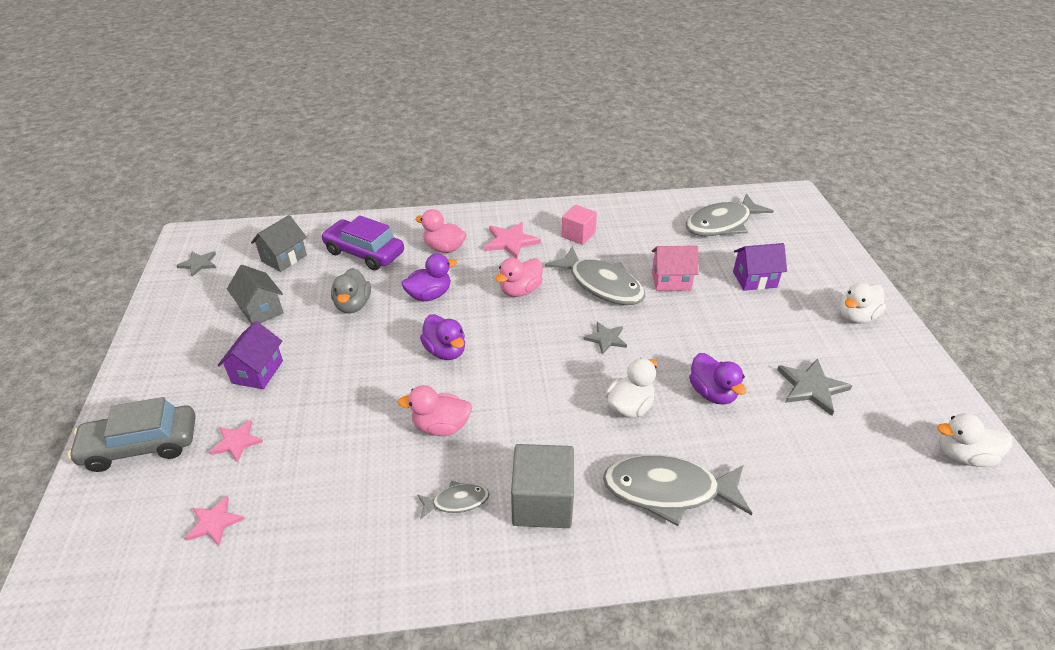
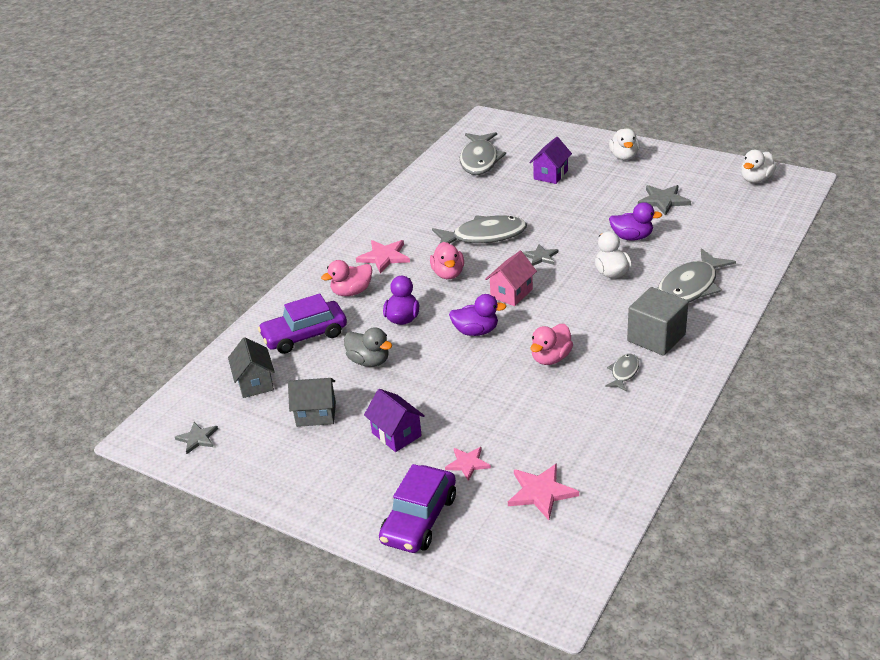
camera: 50 degrees left, 5 degrees down
(141, 445) = (419, 519): grey car -> purple car
(214, 522) = (541, 492): pink star -> pink star, size x1.53
(578, 235) = (415, 223): pink cube -> none
(671, 281) = (514, 206): pink house -> pink house (511, 293)

